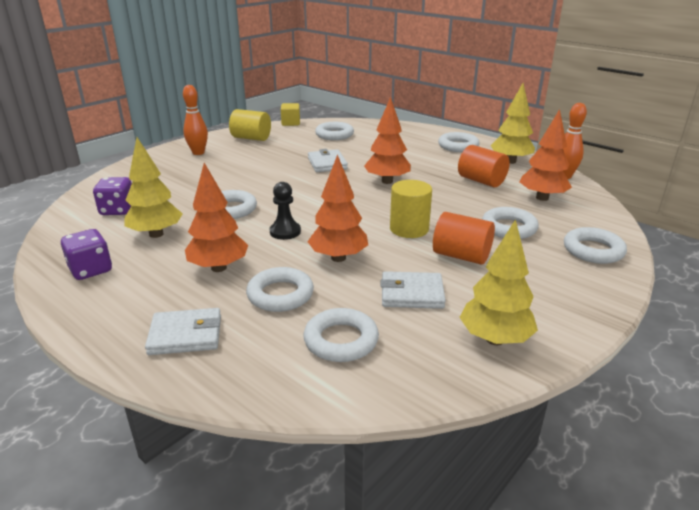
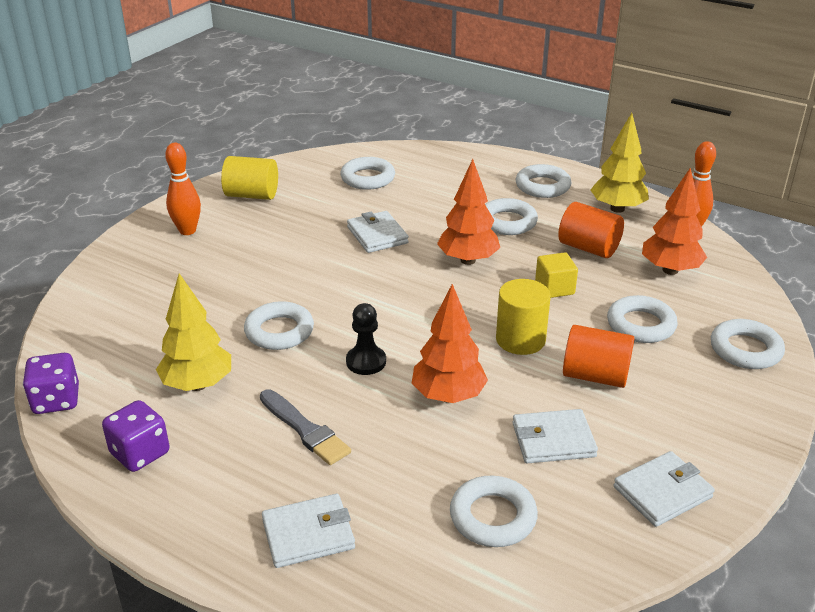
camera: 10 degrees left, 5 degrees up
(118, 210) = (124, 349): purple dice -> purple dice (56, 400)
(219, 268) = (305, 429): orange tree -> grey brush
(280, 295) = (398, 461): white ring -> white ring (507, 222)
(290, 123) = (296, 159): yellow cube -> yellow cube (554, 288)
(494, 339) = (662, 492): yellow tree -> white wallet

